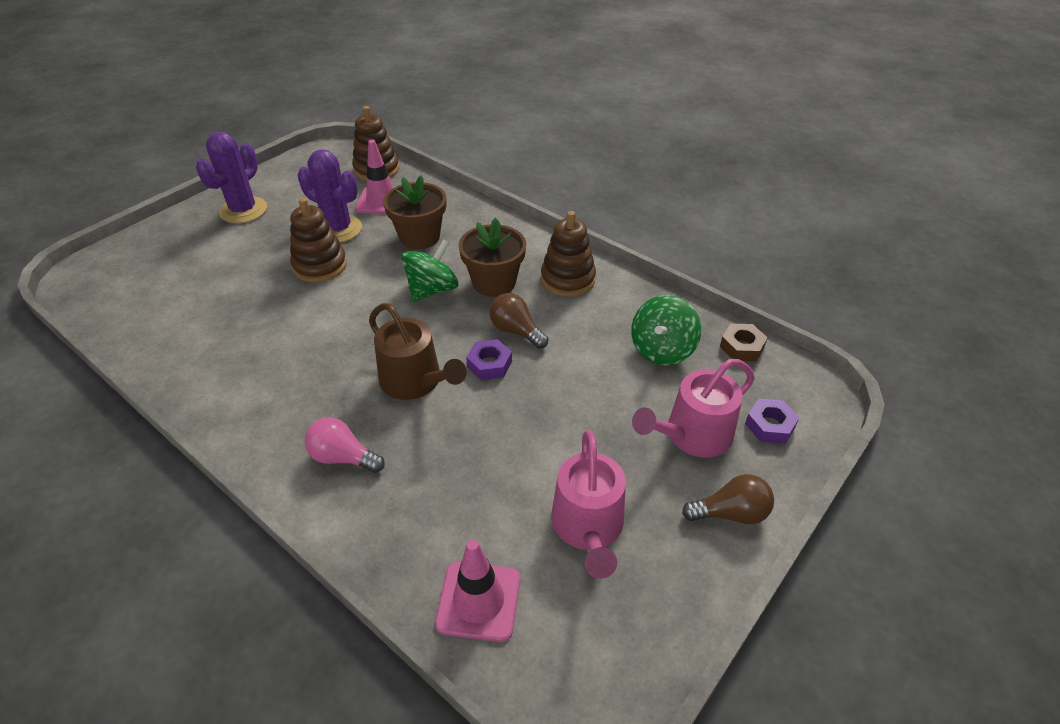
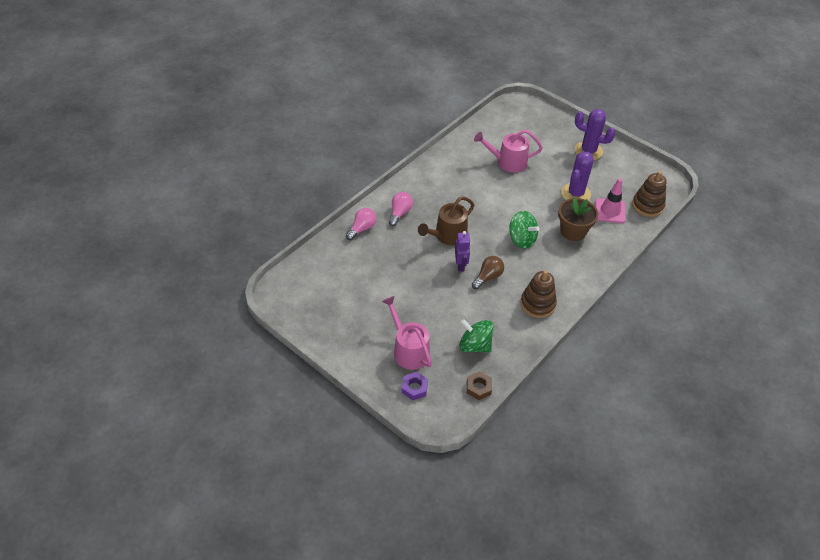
camera: 90 degrees right, 5 degrees up
(320, 266) = (539, 190): brown stacking toy -> none
(380, 526) = (362, 228): none -> pink light bulb
(478, 601) = (324, 261): pink traffic cone -> none
(489, 364) = (461, 265): purple nut -> purple robot
(494, 282) = (531, 267): brown flower pot -> none
(588, 527) = (355, 300): pink watering can -> pink watering can (508, 162)
(730, 513) = (358, 358): brown light bulb -> none

